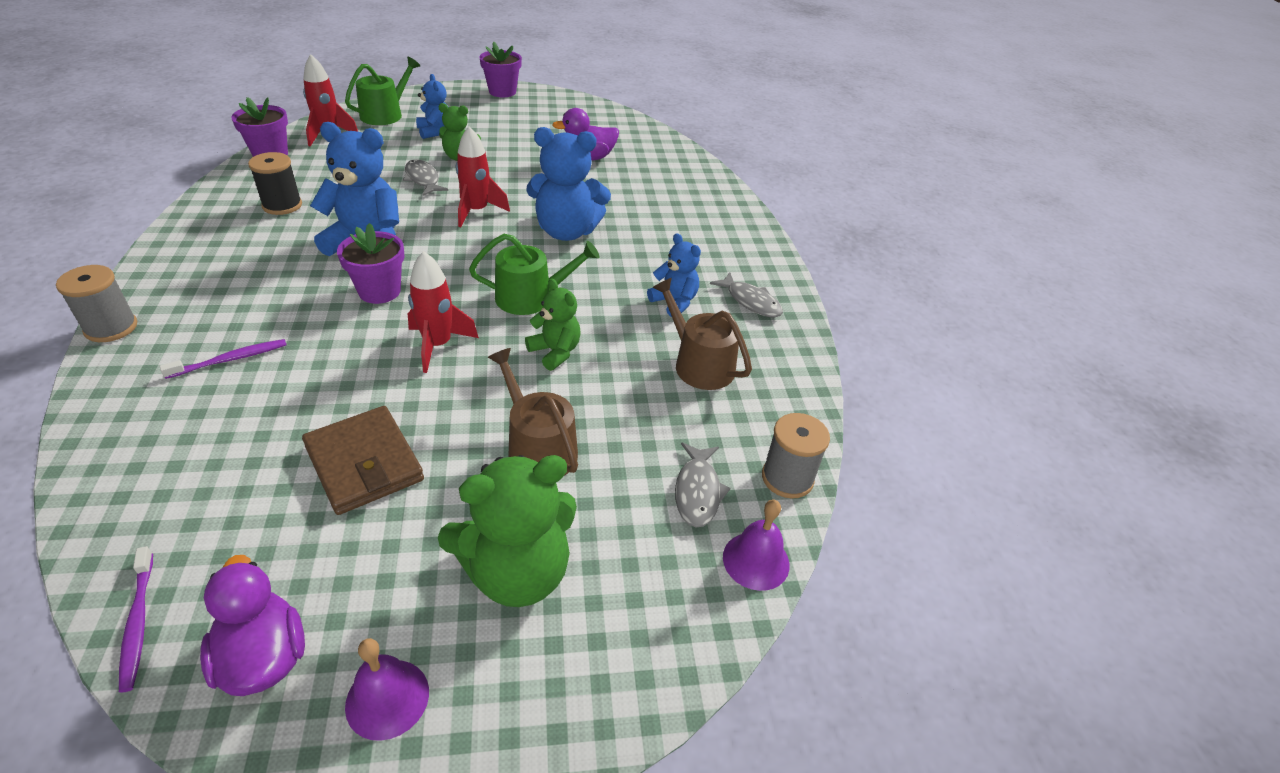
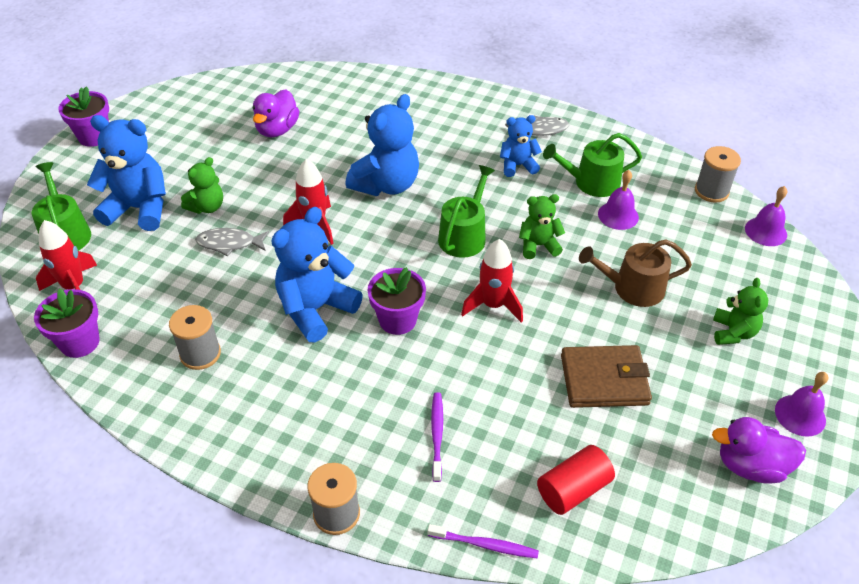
camera: 55 degrees left, 5 degrees up
(138, 623) = (700, 527): purple toothbrush -> purple toothbrush (485, 545)
(177, 483) = (573, 489): none -> red cylinder
(282, 205) = (200, 354): black spool -> grey spool
(435, 132) = (139, 209): blue teddy bear -> blue teddy bear, size x1.75
(517, 572) = (733, 332): green teddy bear -> green teddy bear, size x0.57
(660, 401) = (618, 215): none -> purple bell
(697, 491) = (705, 232): grey fish -> none
(699, 364) = (591, 182): brown watering can -> green watering can

